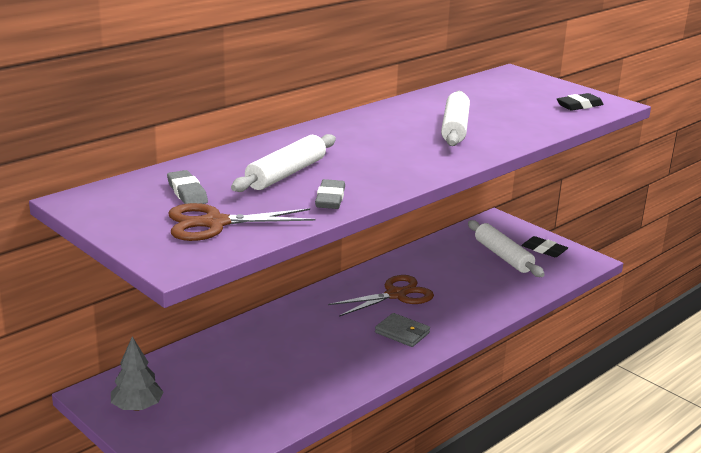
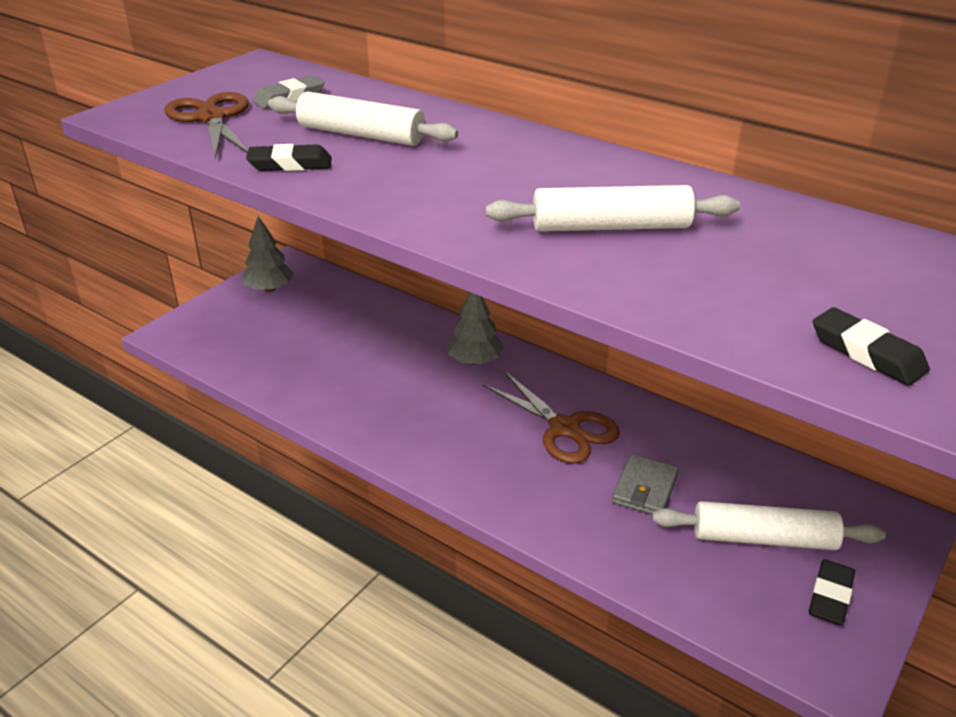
camera: 80 degrees right, 10 degrees up
(305, 316) = (474, 360): none -> grey tree
(330, 199) = (290, 164): grey eraser -> black eraser
(402, 333) = (464, 444): grey wallet -> grey wallet (645, 489)
(503, 256) = (763, 538): white rolling pin -> white rolling pin turned 45 degrees clockwise

